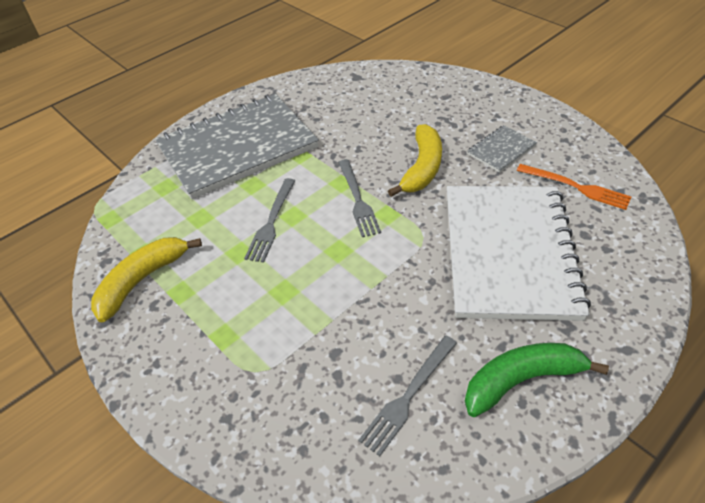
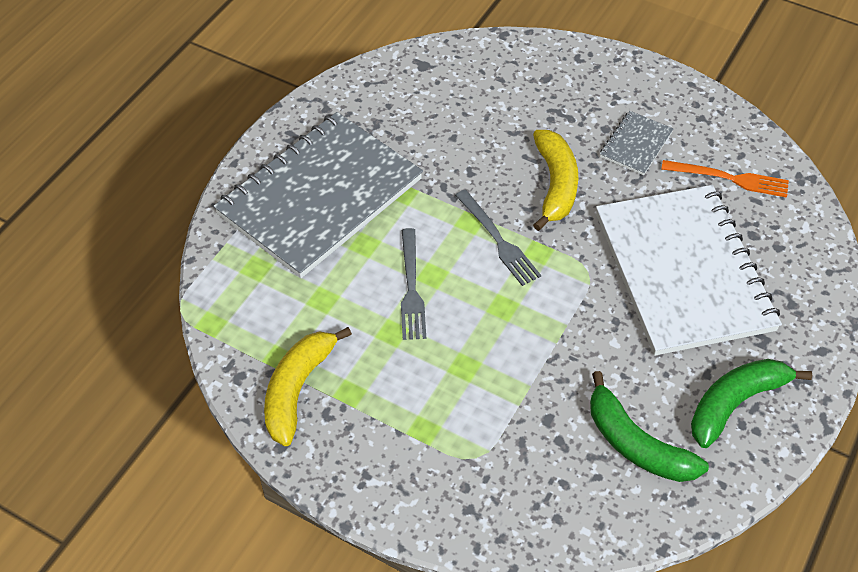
camera: 20 degrees left, 5 degrees up
(408, 396) = (636, 444): grey fork -> green banana

